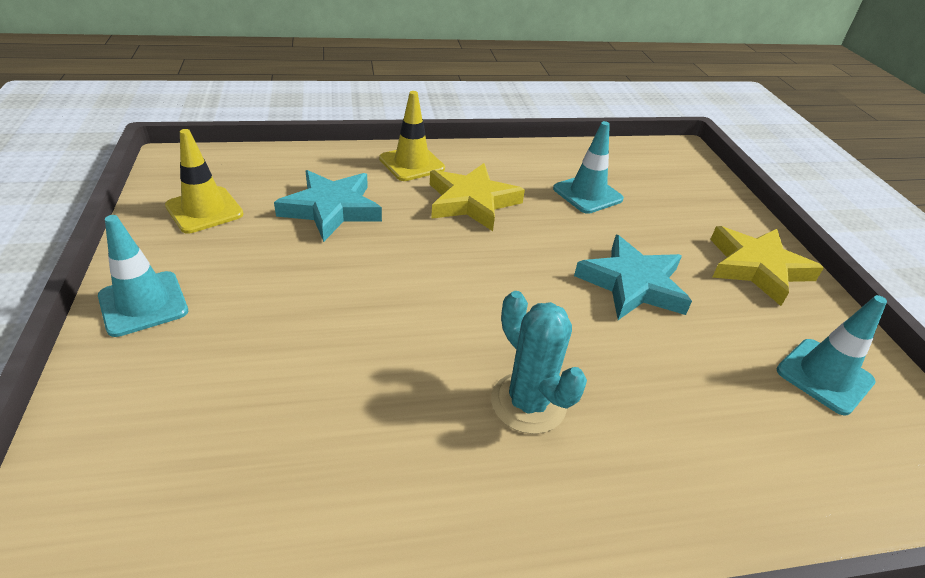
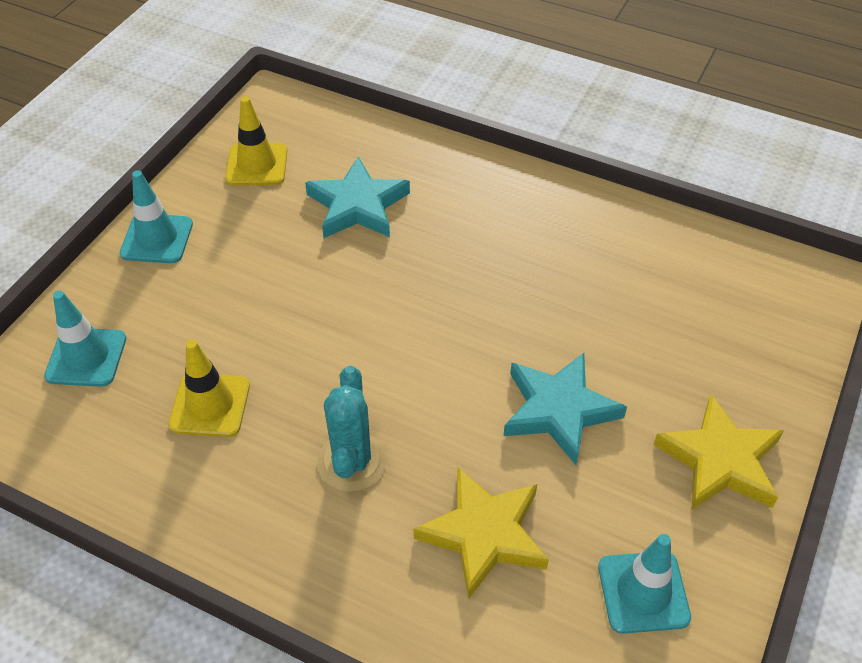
camera: 40 degrees right, 10 degrees up
(412, 164) = (477, 180): yellow traffic cone -> yellow traffic cone (210, 405)
(472, 202) = (493, 250): yellow star -> yellow star (484, 534)
(587, 194) = (627, 291): turquoise traffic cone -> turquoise traffic cone (86, 357)

